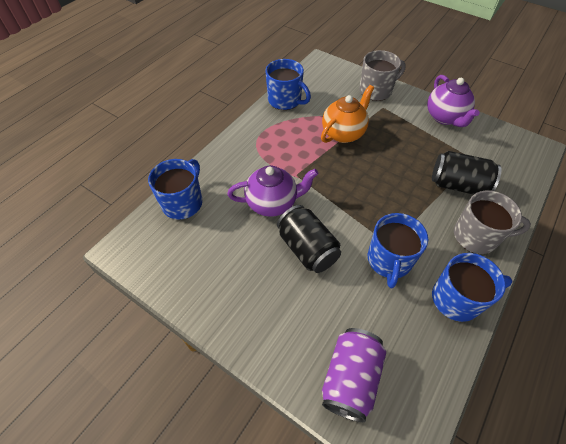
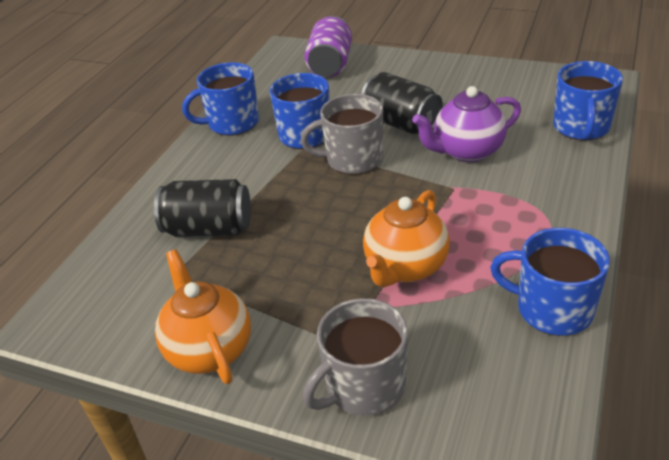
camera: 170 degrees right, 15 degrees down
(445, 117) = (209, 349): purple teapot -> orange teapot
(476, 236) = (197, 176): grey mug -> grey mug (353, 159)

